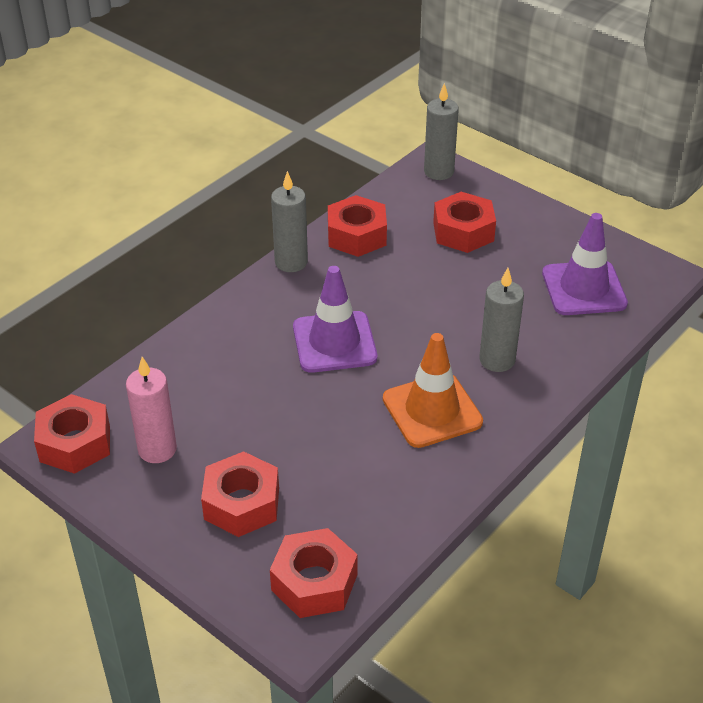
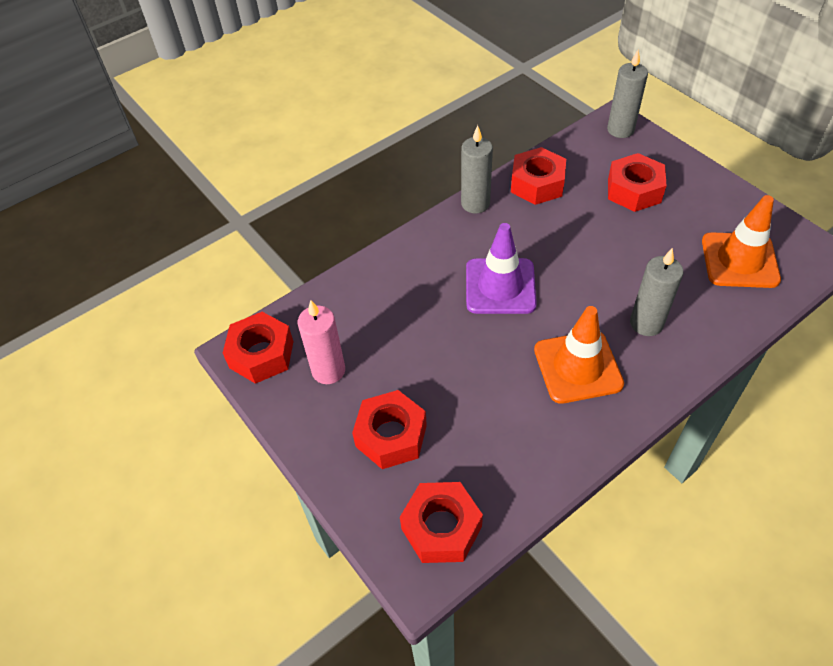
camera: 15 degrees right, 10 degrees up
(584, 288) = (739, 260): purple traffic cone -> orange traffic cone

